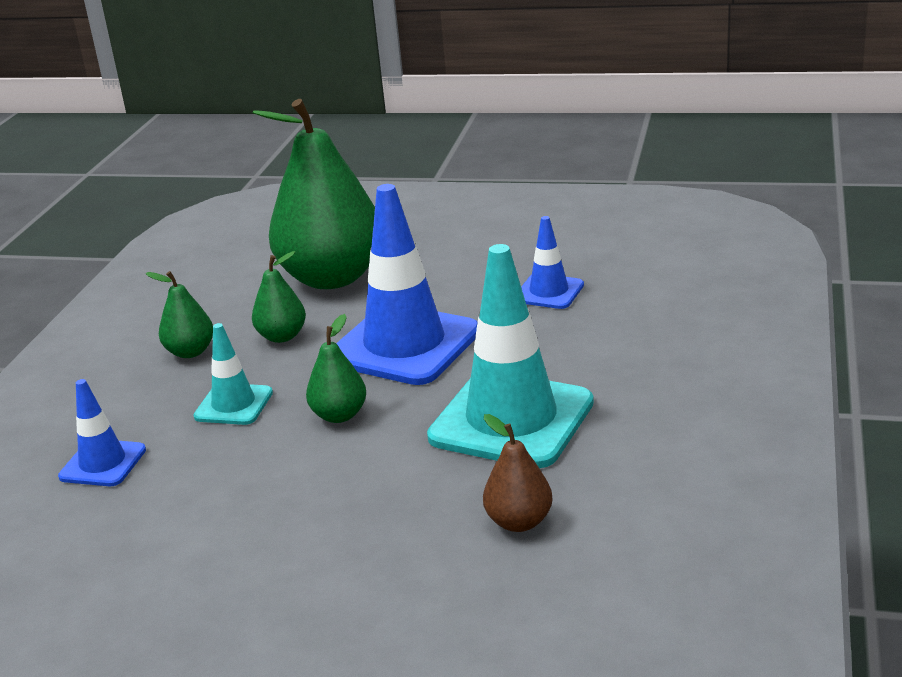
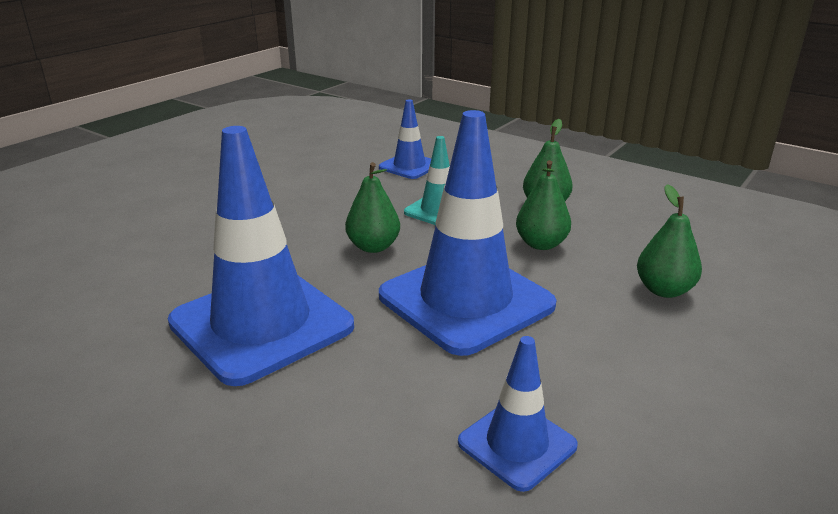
camera: 110 degrees right, 0 degrees up
(332, 278) = (664, 290): green pear -> green pear, size x0.44
(511, 420) = (261, 324): turquoise traffic cone -> blue traffic cone
(519, 522) = (127, 288): brown pear -> none

